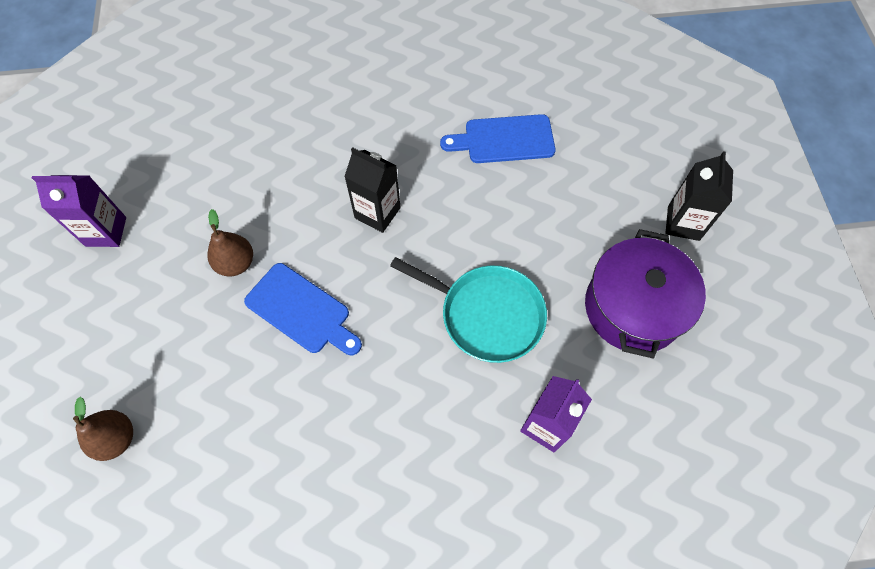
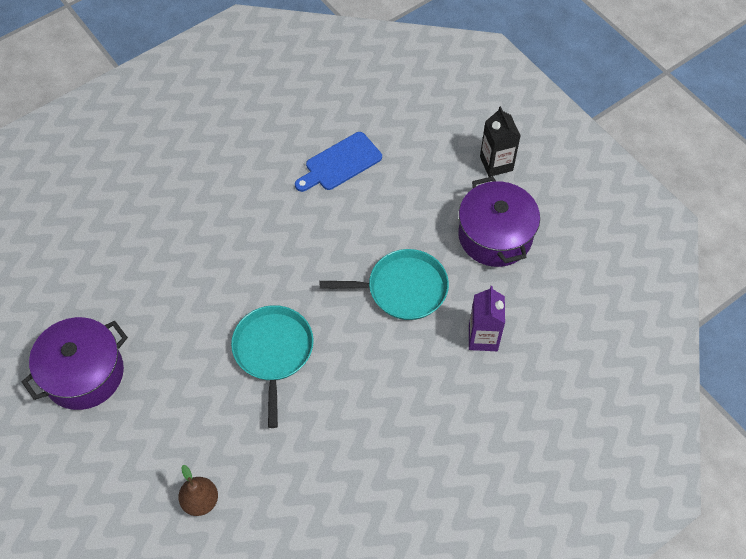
camera: 30 degrees left, 5 degrees down
(106, 231) = (84, 373): purple carton -> purple pot
(236, 263) = (202, 345): brown pear -> none
(301, 311) = (273, 352): blue cutting board -> turquoise pan
(377, 213) = (282, 259): black carton -> none

